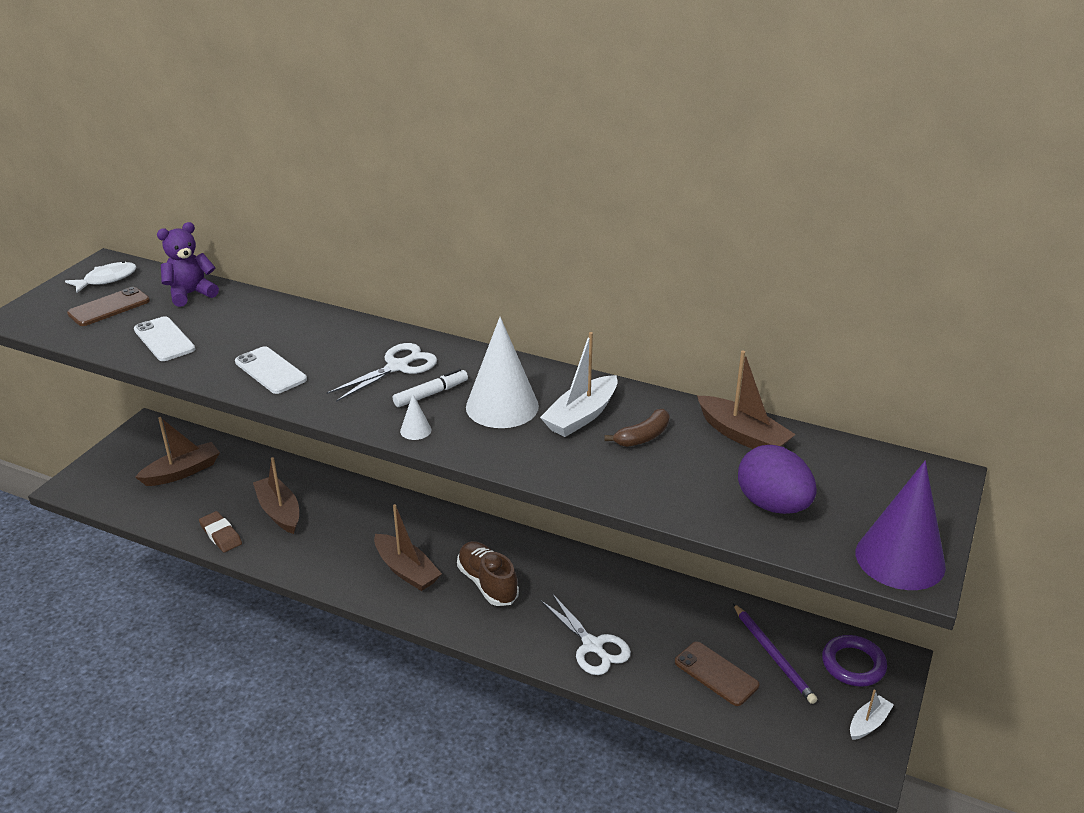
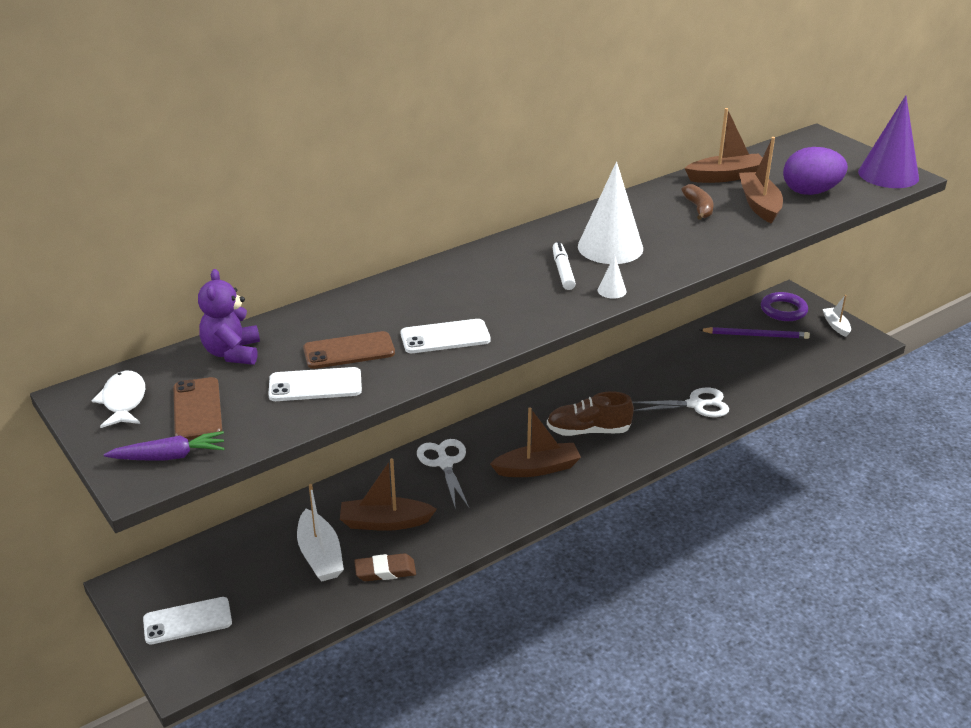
camera: 60 degrees left, 0 degrees up
(46, 318) = (169, 456): none -> purple carrot
(123, 466) = (187, 621): none -> white phone
(182, 472) = (249, 576): brown boat -> brown boat (759, 204)
(397, 367) = (504, 275): white scissors -> white scissors (445, 463)
(581, 416) = (652, 222): white boat -> white boat (320, 555)
(716, 674) = (758, 364): brown phone -> brown phone (349, 351)

